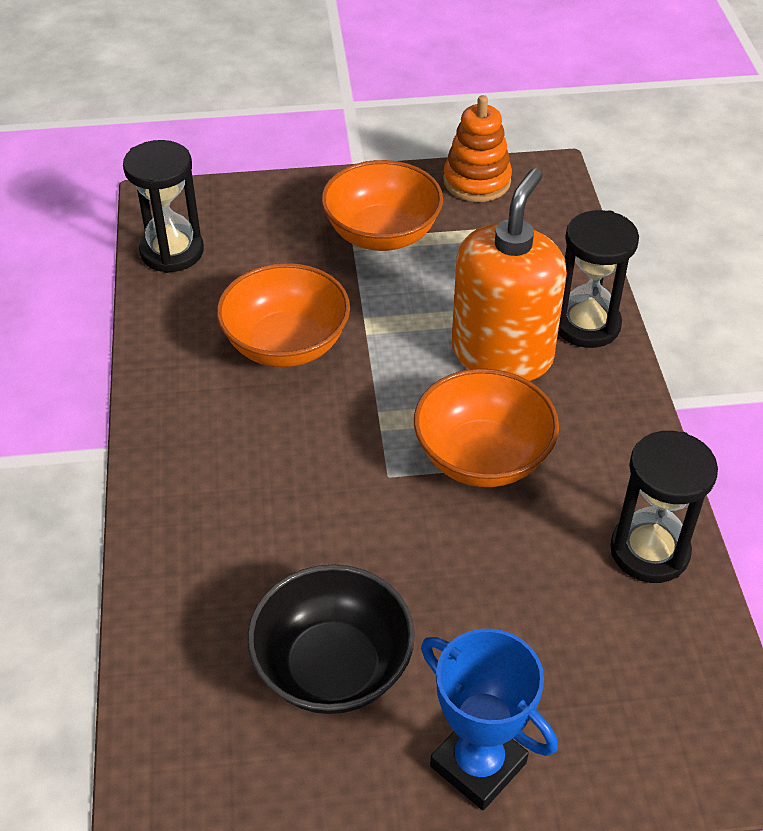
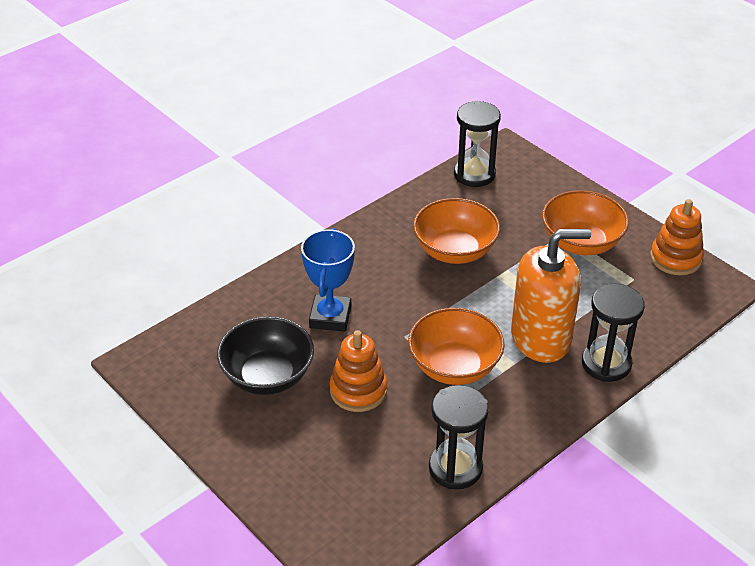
camera: 55 degrees right, 5 degrees down
(444, 577) = (358, 390): none -> orange stacking toy
(478, 764) = (257, 458): blue trophy -> blue trophy (330, 317)

